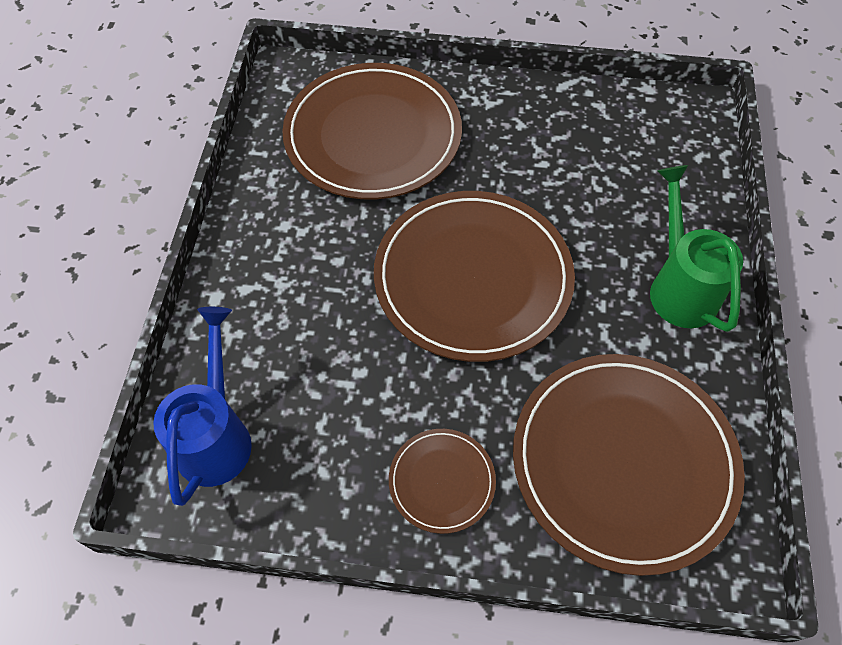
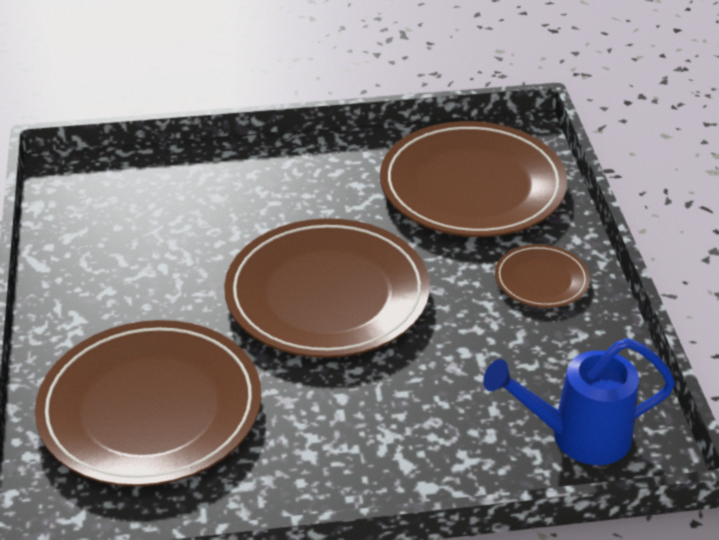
camera: 105 degrees left, 20 degrees down
(679, 287) = (291, 169): green watering can -> none

